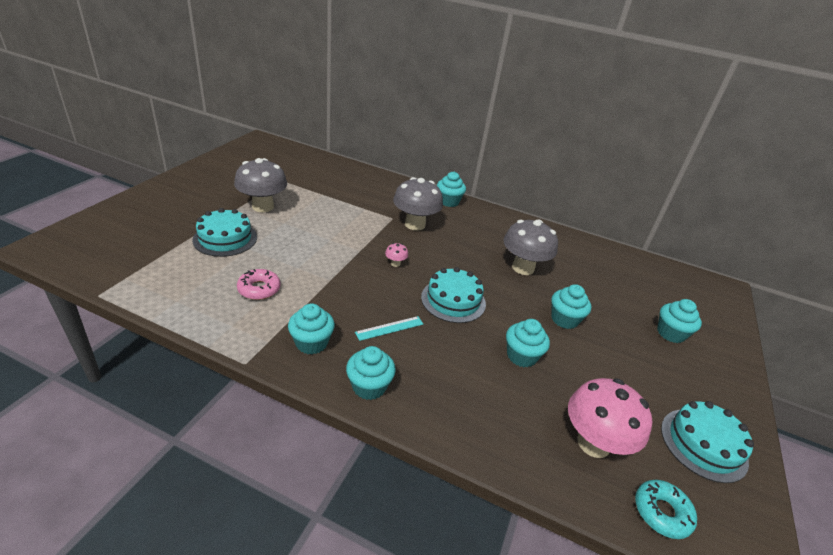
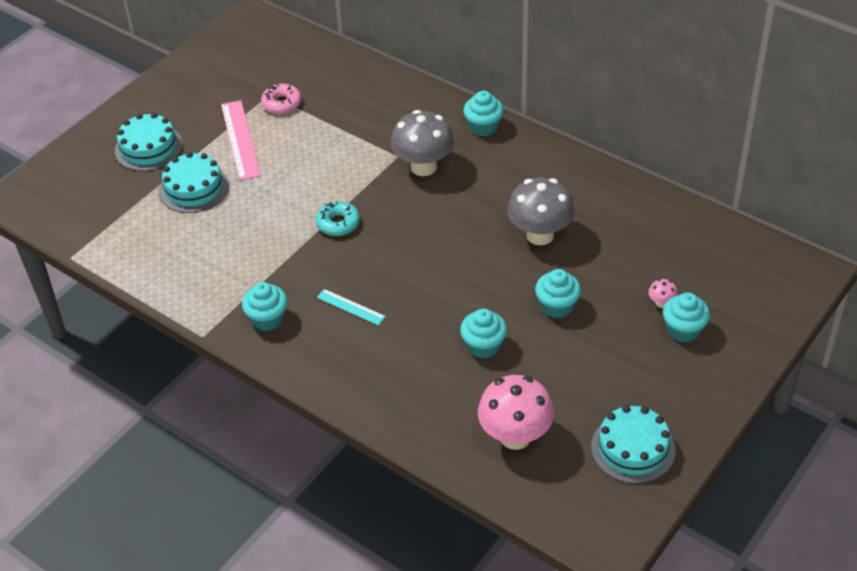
camera: 20 degrees right, 10 degrees up
(259, 289) = (224, 255): pink donut -> pink donut (282, 103)
(263, 206) = (240, 139): grey mushroom -> pink ruler
(369, 386) = (314, 366): turquoise cupcake -> none
(389, 328) = (351, 307): turquoise ruler -> turquoise ruler turned 45 degrees clockwise
(395, 263) = (381, 226): pink mushroom -> pink mushroom (661, 303)
(453, 300) = (433, 276): turquoise cake -> turquoise cake (148, 148)
(662, 512) = (547, 498): turquoise donut -> turquoise donut (338, 223)

